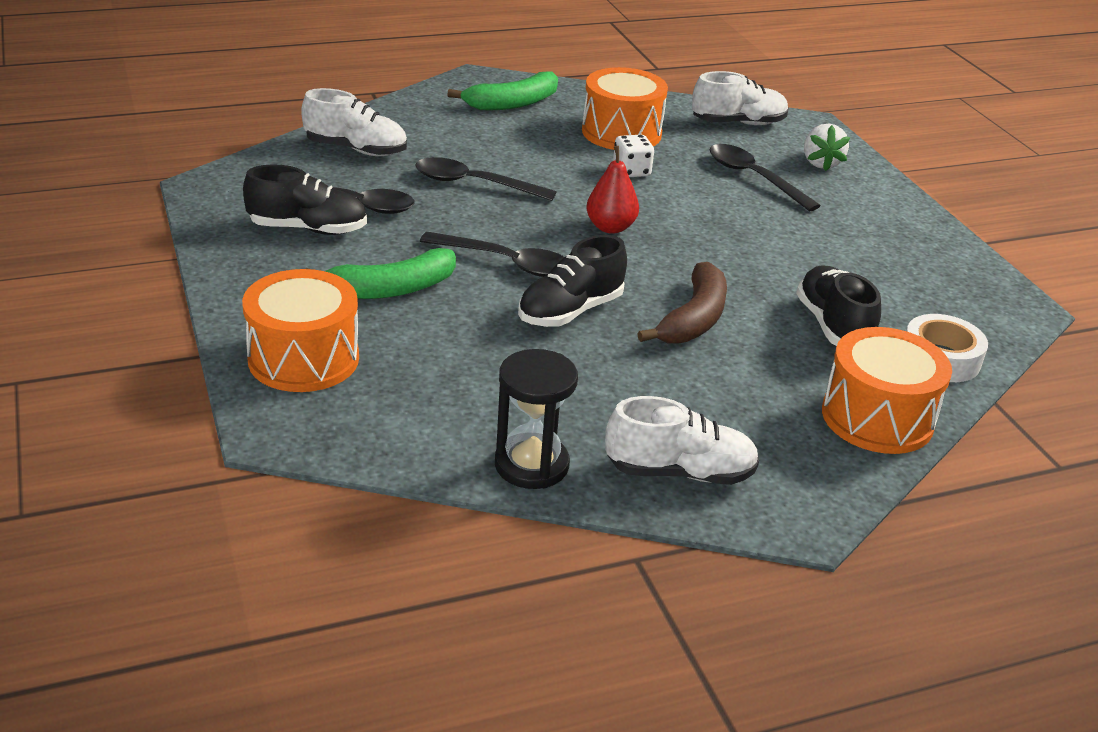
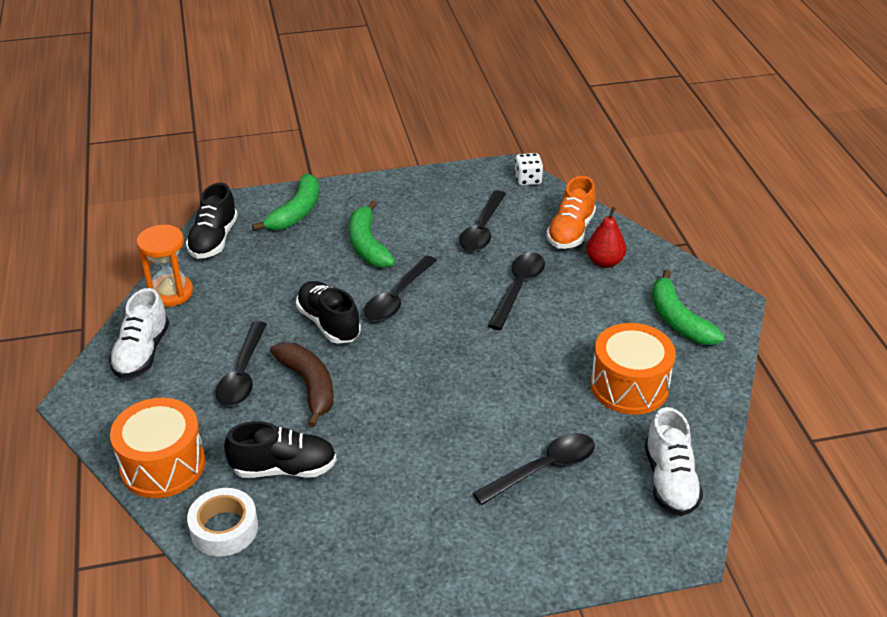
camera: 100 degrees right, 5 degrees up
(303, 358) = (296, 212): orange drum -> green banana
(308, 229) = (448, 211): black shoe -> black shoe (214, 240)
(356, 149) = (570, 231): white shoe -> orange shoe
(531, 465) = (171, 293): black hourglass -> orange hourglass
(610, 227) = (447, 357): red pear -> red pear (604, 262)
(631, 171) = (549, 383): white dice -> white dice (528, 180)
(691, 372) = (242, 374): none -> black spoon
(693, 319) = (308, 386): brown banana -> brown banana turned 150 degrees counterclockwise
(820, 163) = (582, 532): white strawberry -> none

